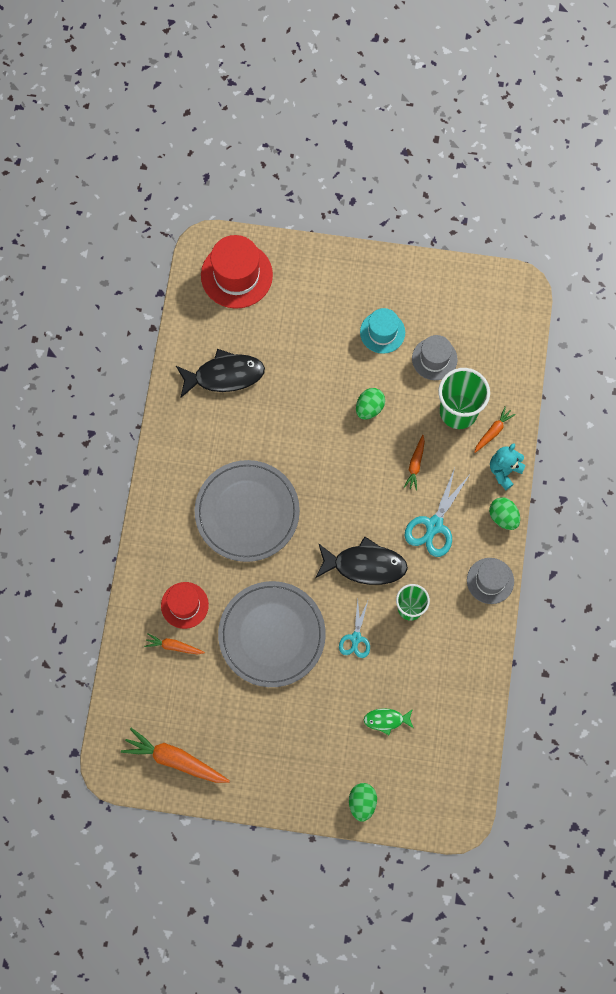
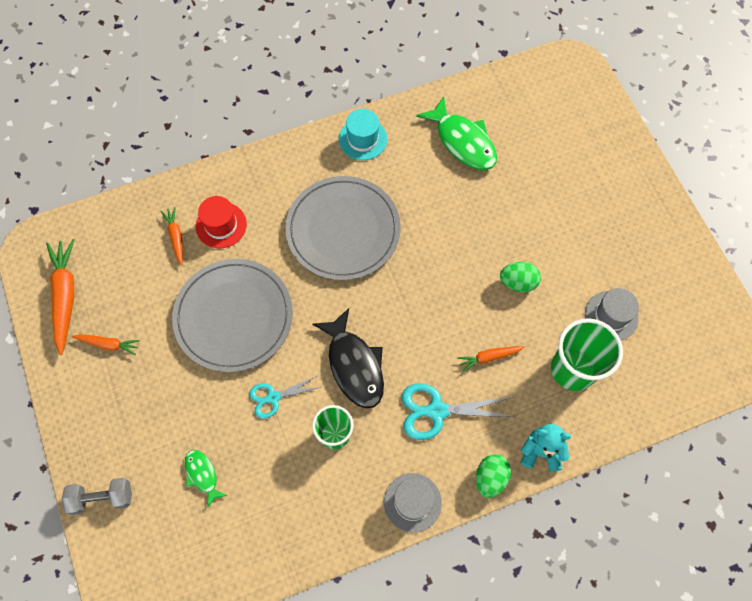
camera: 60 degrees right, 5 degrees down
(224, 375) = (463, 141): black fish -> green fish
(236, 275) = (565, 101): red hat -> none
(362, 803) = (102, 498): green egg -> grey dumbbell
(382, 332) = (603, 253): turquoise hat -> turquoise hat (363, 139)
(493, 431) = (576, 416): orange carrot -> orange carrot (108, 344)

